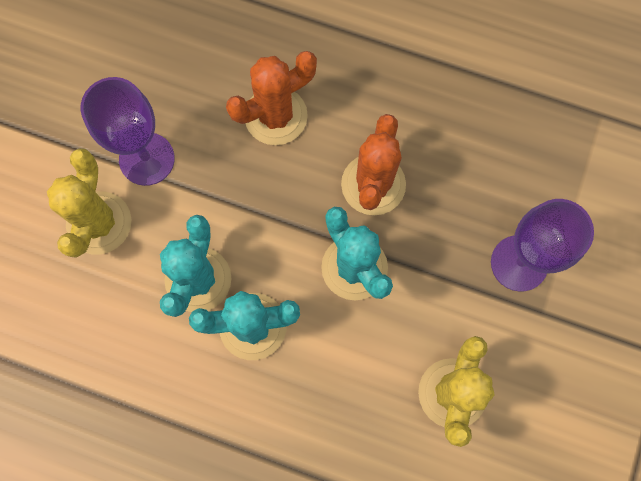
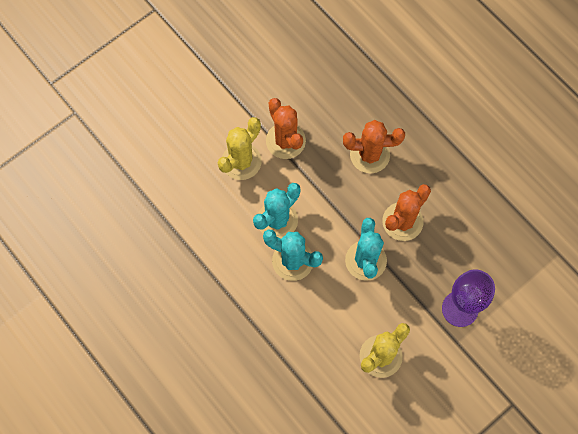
camera: 30 degrees right, 5 degrees down
(147, 159) = (285, 141): purple goblet -> orange cactus

